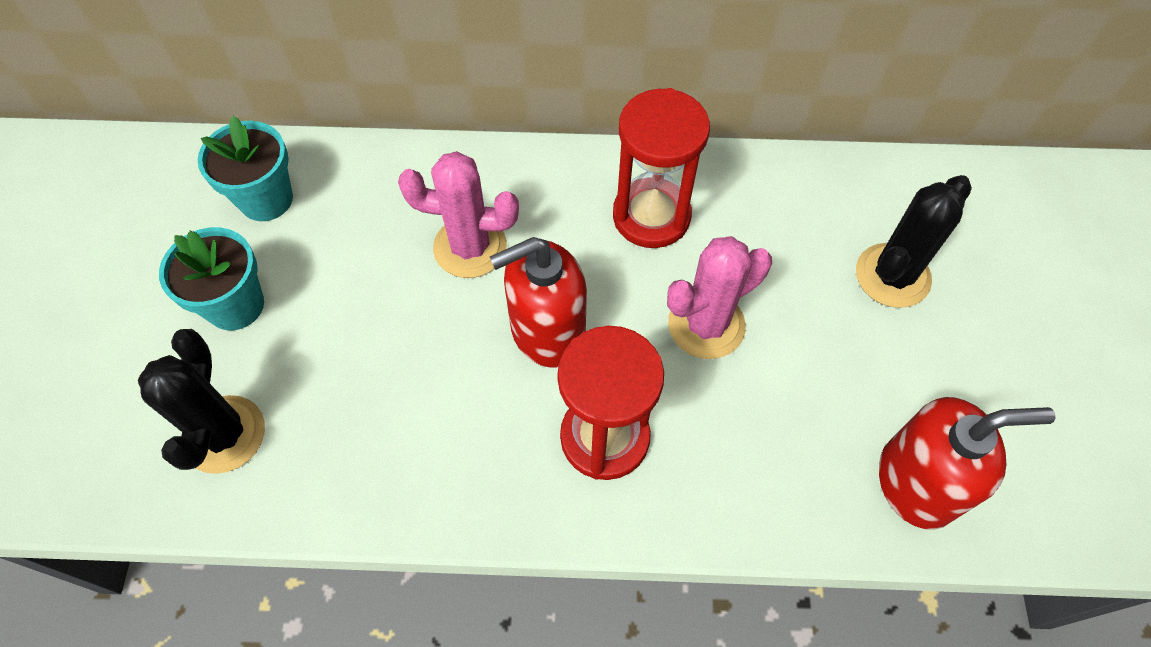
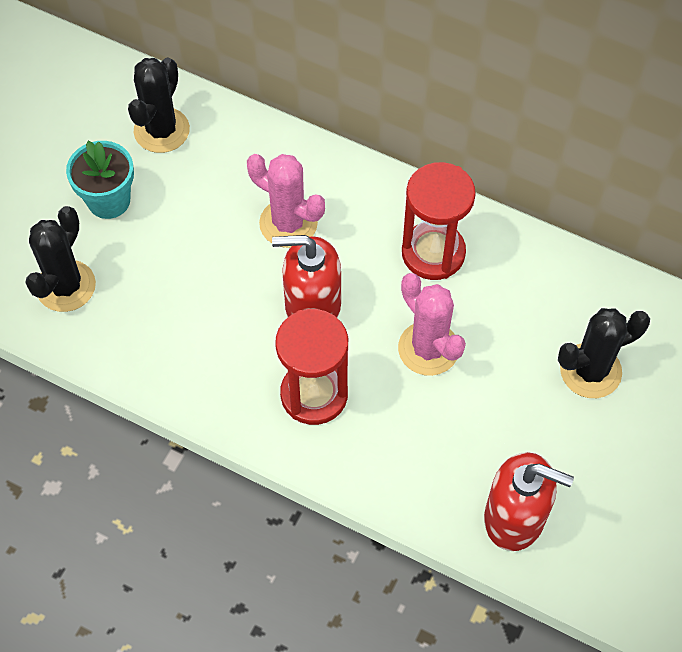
camera: 25 degrees right, 0 degrees up
(266, 199) = (161, 130): turquoise flower pot -> black cactus
(706, 325) = (428, 348): pink cactus -> pink cactus turned 60 degrees clockwise

